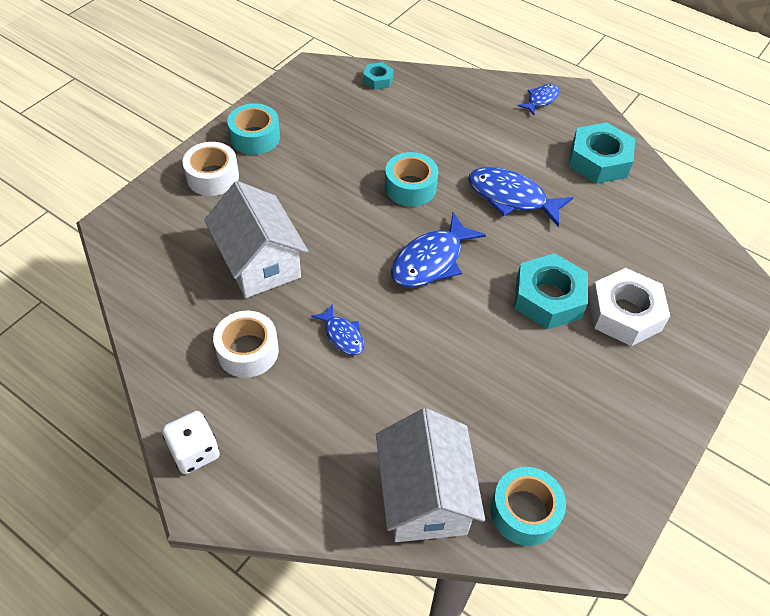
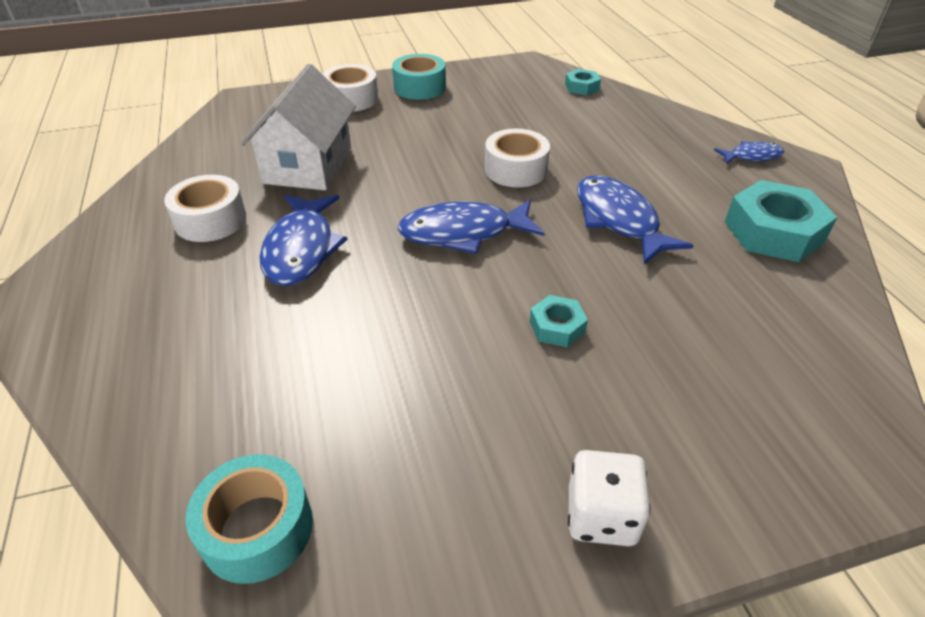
camera: 40 degrees right, 10 degrees down
(194, 452) = (68, 268): white dice -> white dice (601, 516)
(342, 335) = (301, 249): blue fish -> blue fish, size x1.81
(410, 187) = (516, 169): turquoise tape -> white tape
(425, 496) = (183, 432): white house -> none
(548, 298) = (557, 327): turquoise nut -> turquoise nut, size x0.51
(624, 313) = (644, 394): white nut -> none

